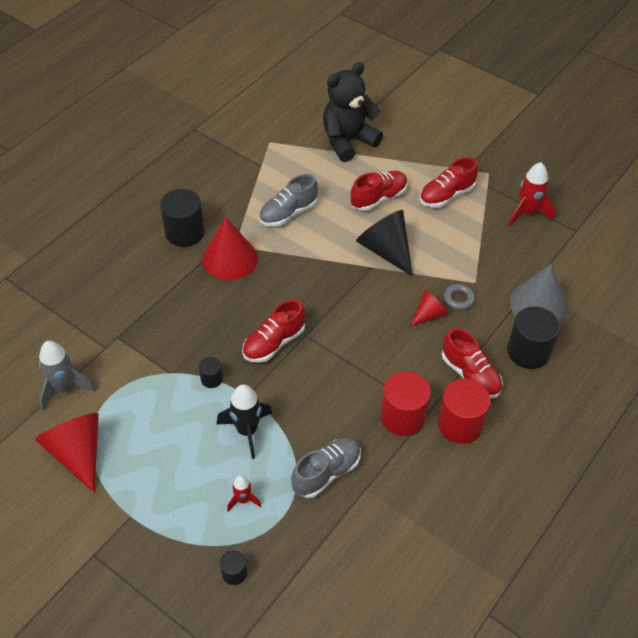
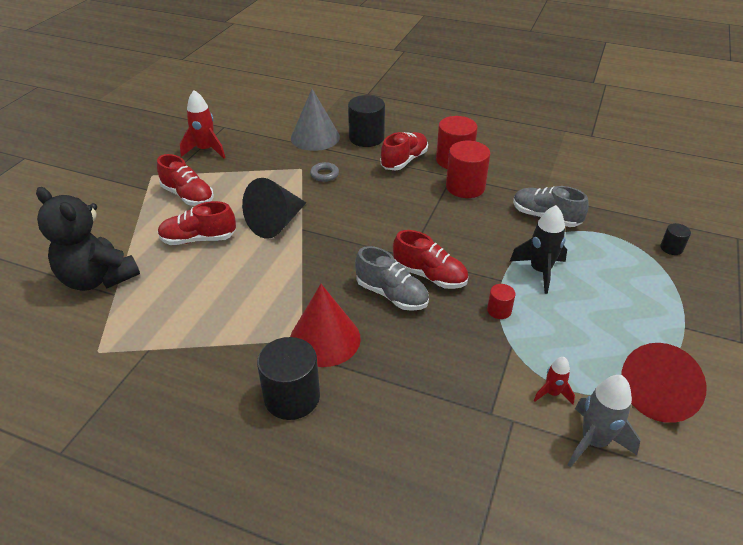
camera: 105 degrees left, 10 degrees down
(211, 379) = (499, 310): black cylinder -> red cylinder
(243, 500) = (607, 258): red rocket -> red rocket (552, 393)
(288, 213) = (235, 305): grey shoe -> grey shoe (391, 295)
(378, 198) = (198, 239): red shoe -> red shoe turned 45 degrees counterclockwise
(429, 314) = (349, 188): red cone -> none

